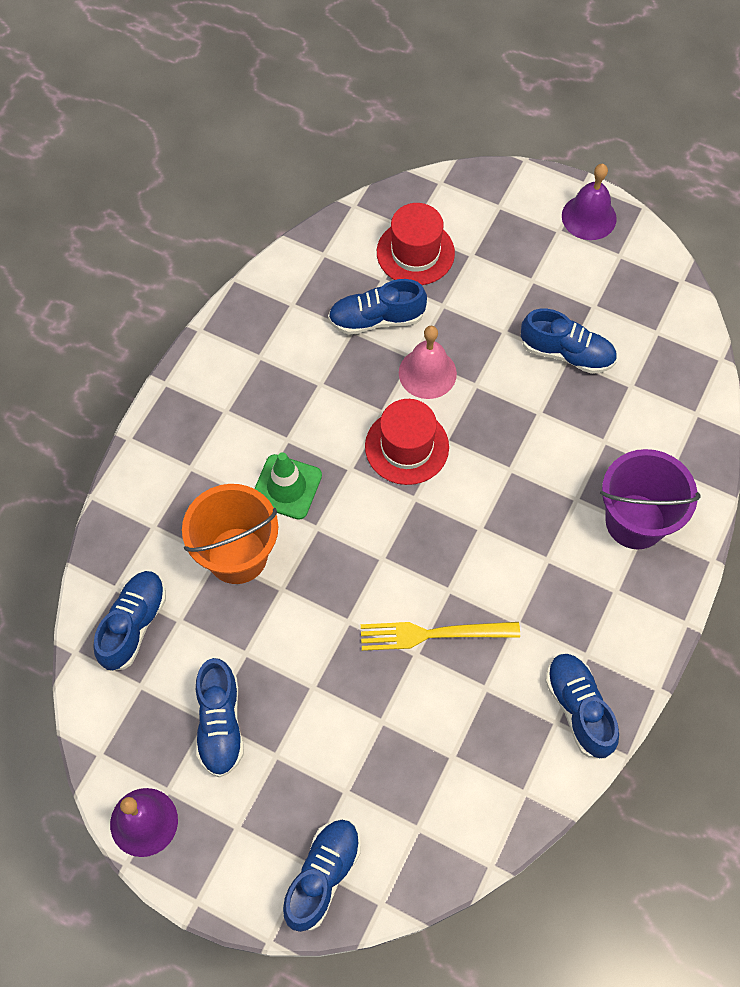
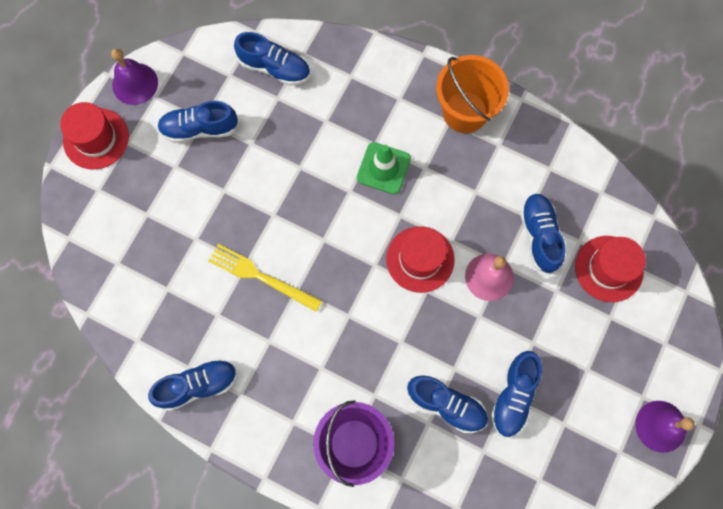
camera: 90 degrees right, 10 degrees up
(229, 874) = (96, 138): none -> red hat
(237, 555) = (327, 135): orange bucket -> orange bucket (465, 112)
(322, 876) = (89, 199): blue shoe -> blue shoe (446, 405)
(433, 634) = (261, 277): yellow fork -> yellow fork turned 60 degrees counterclockwise

